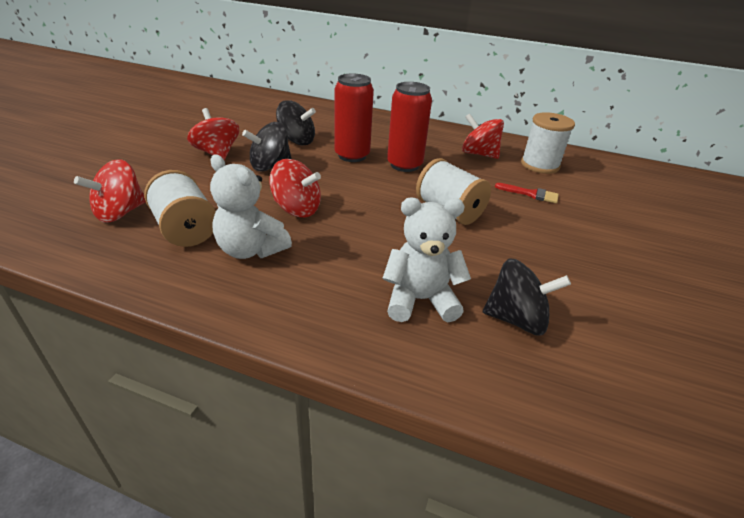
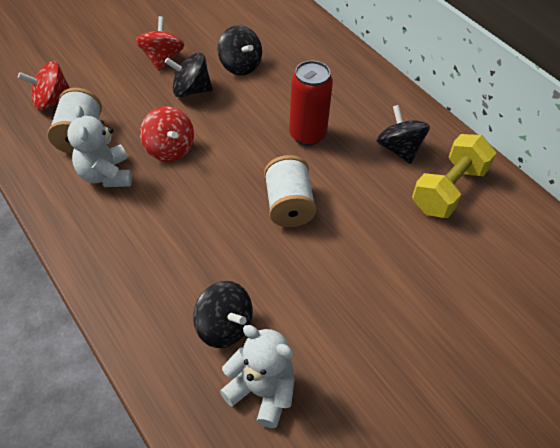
camera: 35 degrees right, 15 degrees up
(352, 155) = (271, 104): red can -> none
(420, 300) = (175, 275): white teddy bear -> white teddy bear (261, 391)
(478, 154) = (399, 149): red spinning top -> black spinning top
(531, 194) = (389, 221): red brush -> none
(540, 165) = (448, 190): white spool -> yellow dumbbell

